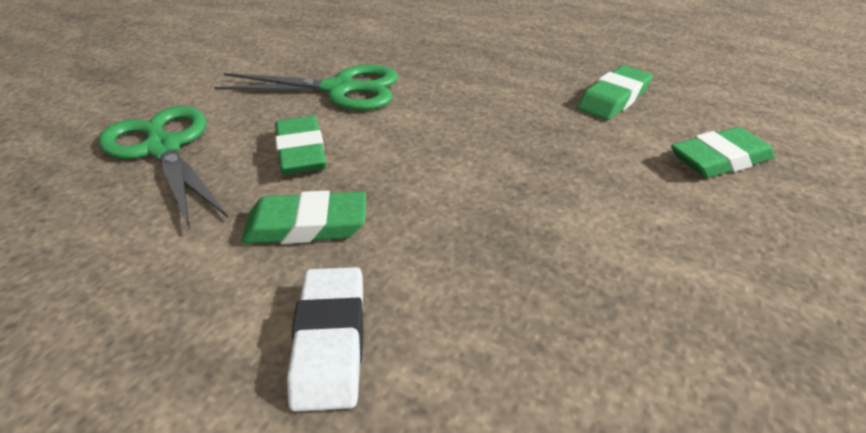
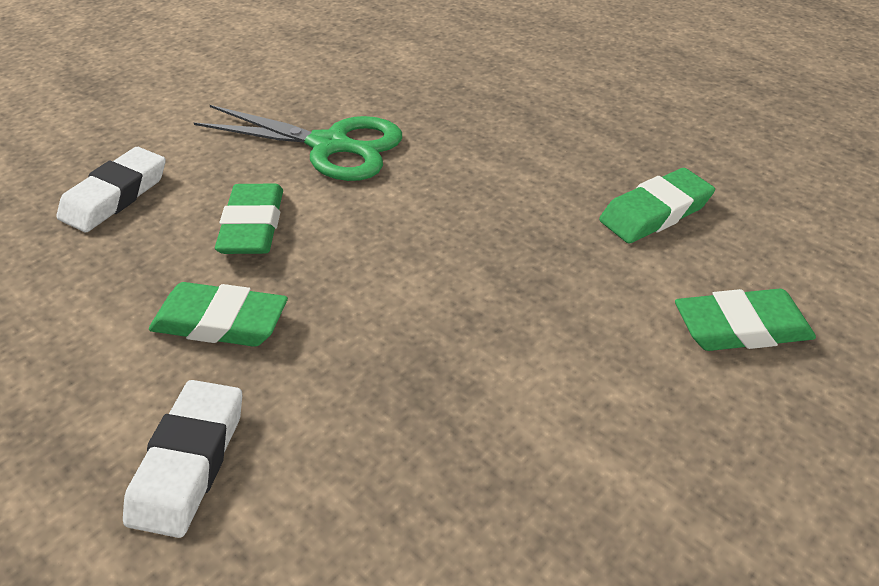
camera: 15 degrees right, 5 degrees up
(163, 148) = (116, 196): green scissors -> white eraser

